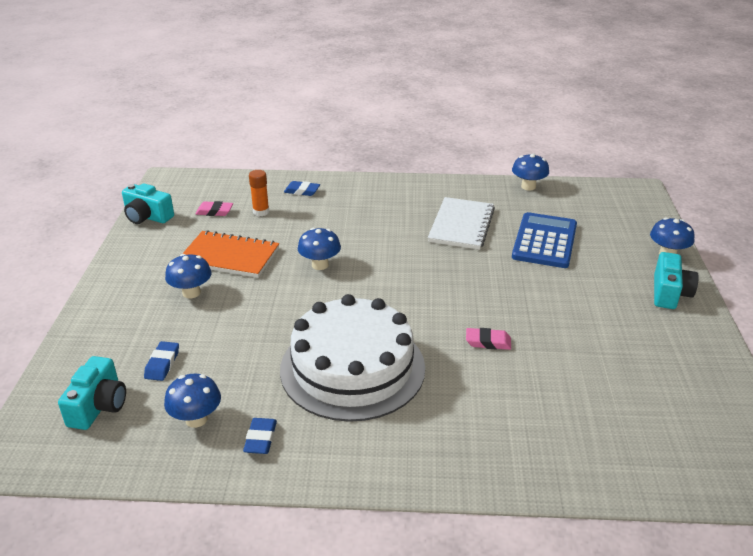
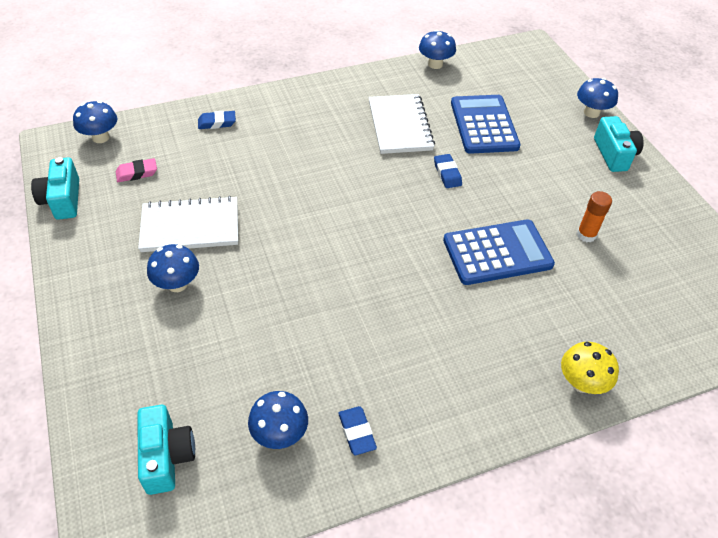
camera: 25 degrees left, 15 degrees up
(147, 217) = (62, 200): turquoise camera -> turquoise camera turned 75 degrees clockwise
(162, 364) = (202, 381): blue eraser -> blue eraser (447, 173)
(229, 256) = (190, 226): orange notebook -> white notebook
(261, 212) = (189, 160): orange glue stick -> orange glue stick (586, 235)
(320, 265) = (291, 210): blue mushroom -> blue mushroom (101, 137)
(352, 368) = (394, 322): white cake -> none
(488, 342) = (497, 253): pink eraser -> blue calculator
(501, 468) = (581, 383): none -> yellow mushroom

